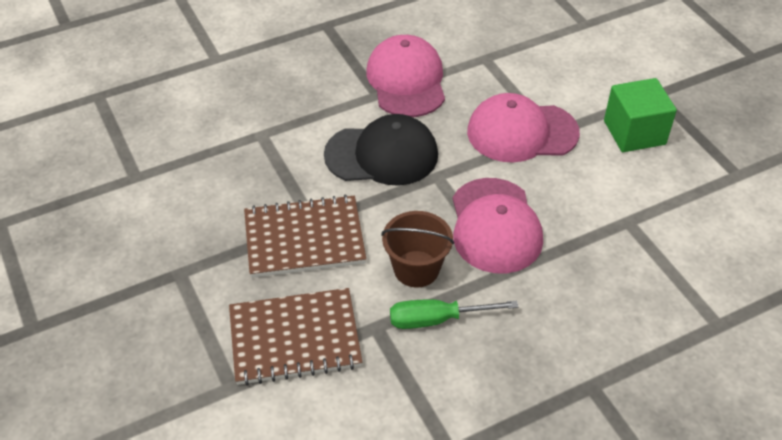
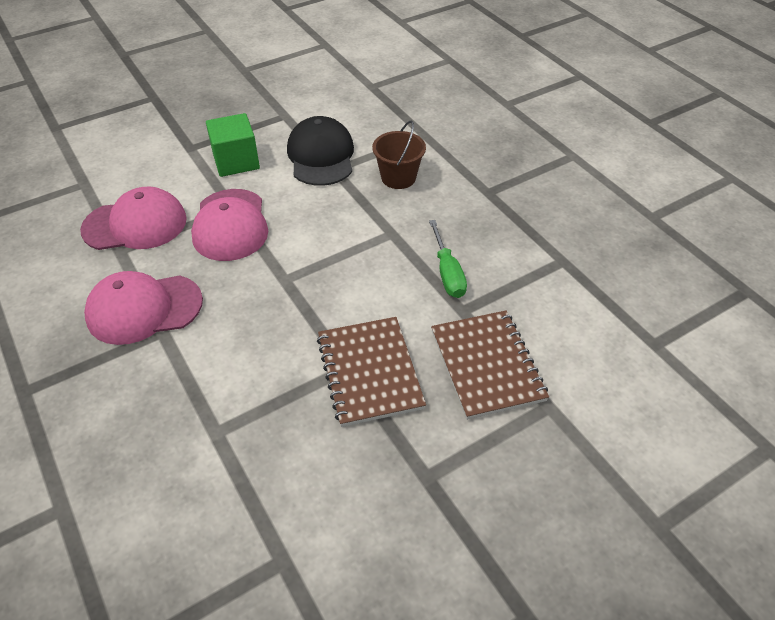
camera: 95 degrees left, 0 degrees up
(382, 155) = (255, 321): black cap -> black cap (321, 156)
(416, 269) = (396, 288): brown bucket -> brown bucket (398, 178)
(495, 226) = (343, 241): pink cap -> pink cap (135, 224)

